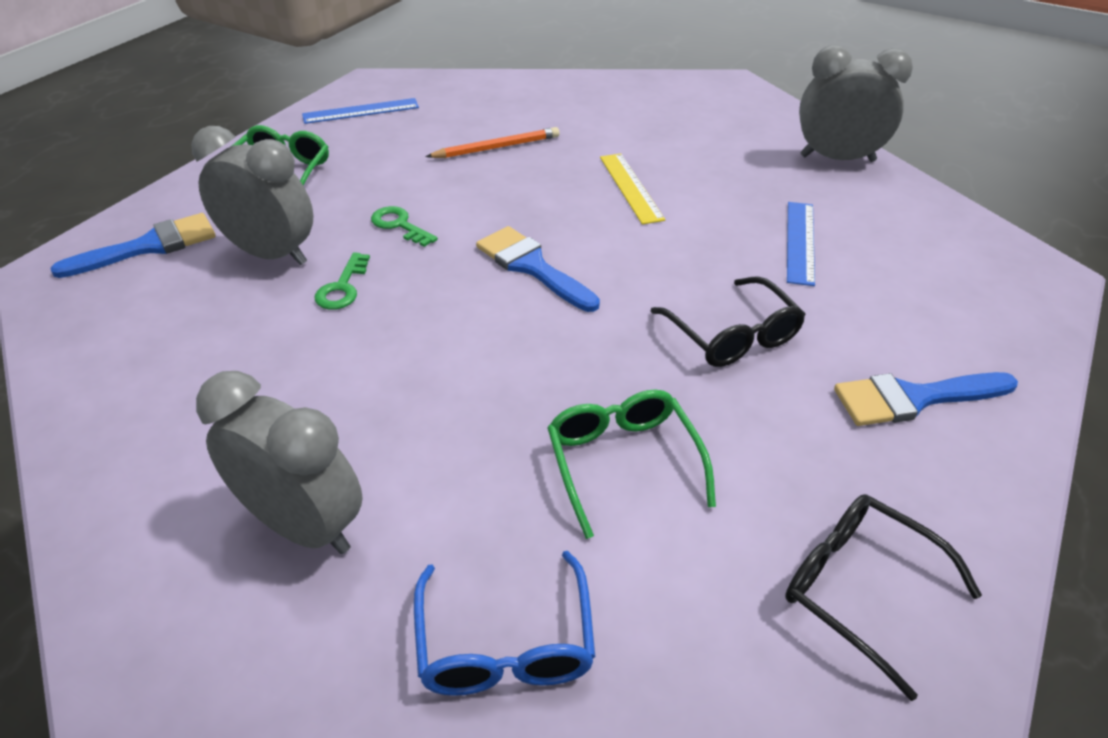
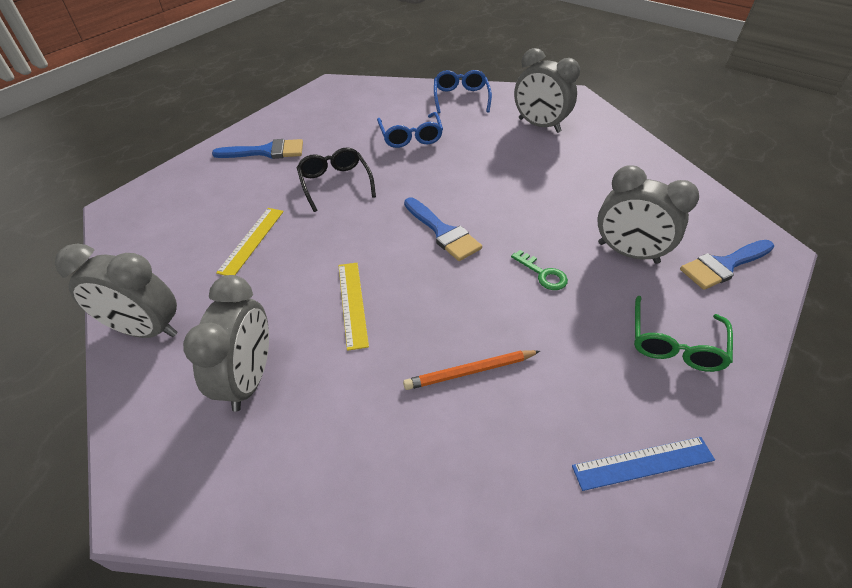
camera: 175 degrees left, 5 degrees up
(342, 287) = (565, 224): green key -> none
(623, 462) = (410, 137): green glasses -> blue glasses
(703, 134) = (249, 379): none -> grey clock
(800, 242) = (252, 240): blue ruler -> yellow ruler
(859, 589) = (339, 102): black glasses -> none

